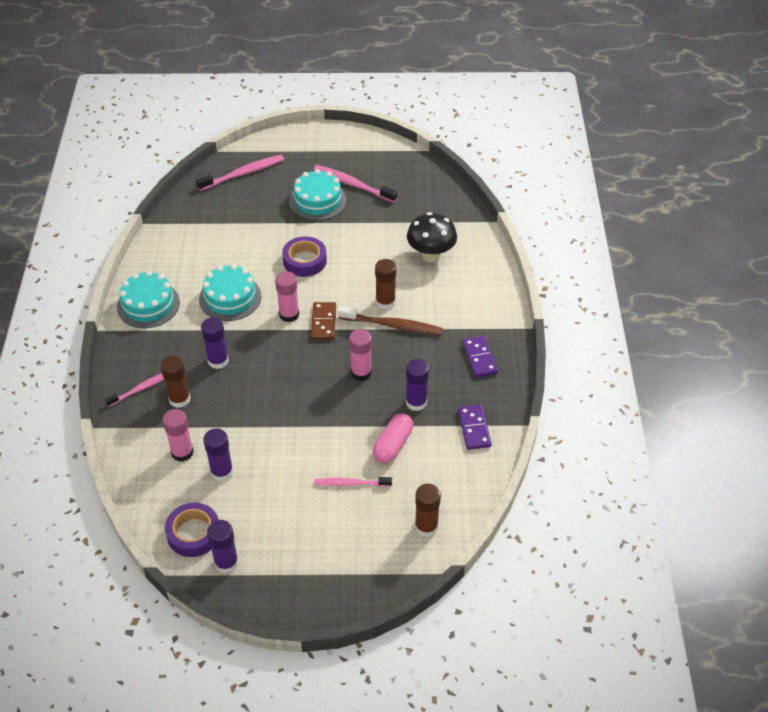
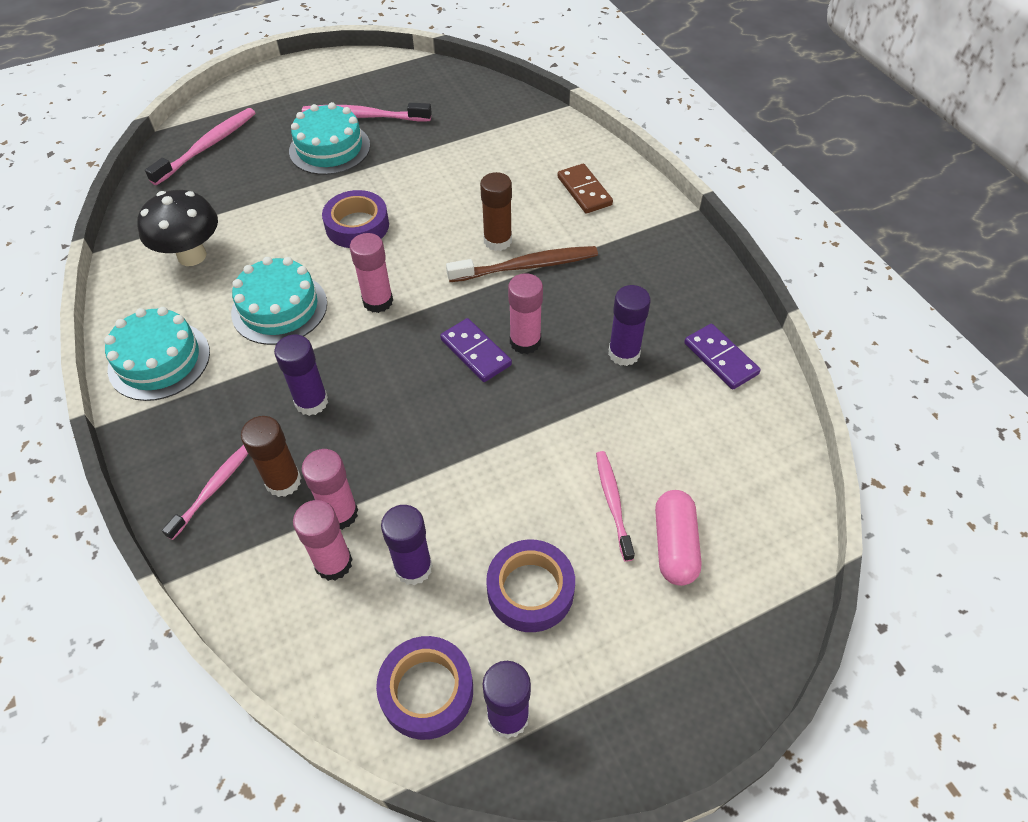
camera: 25 degrees left, 5 degrees up
(199, 428) = (340, 513): none -> pink glue stick
(276, 509) = (530, 590): none -> purple tape
(323, 322) = (432, 295): brown domino -> brown domino (584, 191)
(351, 483) = (613, 503): pink toothbrush -> pink toothbrush turned 105 degrees clockwise
(393, 445) = (633, 423): pink capsule -> pink capsule (674, 545)
(426, 526) = (756, 520): brown glue stick -> none
(431, 255) = (517, 167): black mushroom -> black mushroom (192, 256)
(479, 358) = (663, 267): purple domino -> purple domino (476, 352)

